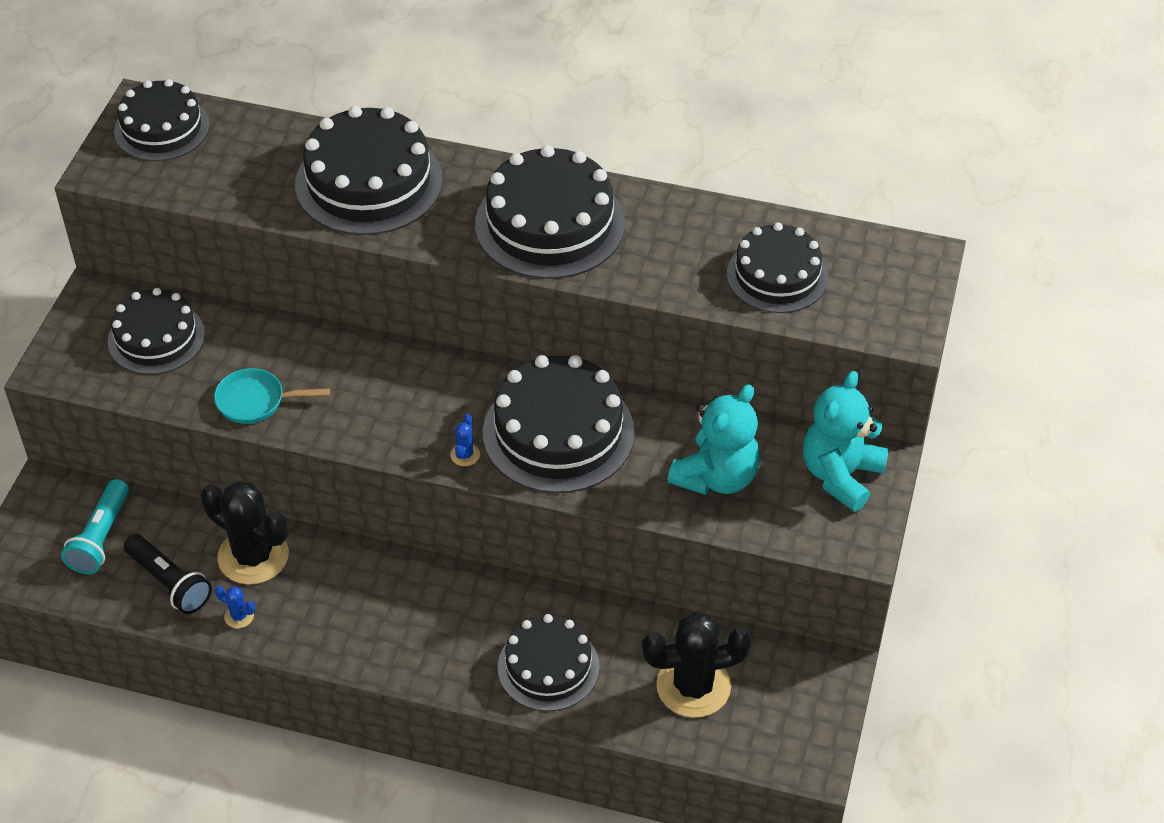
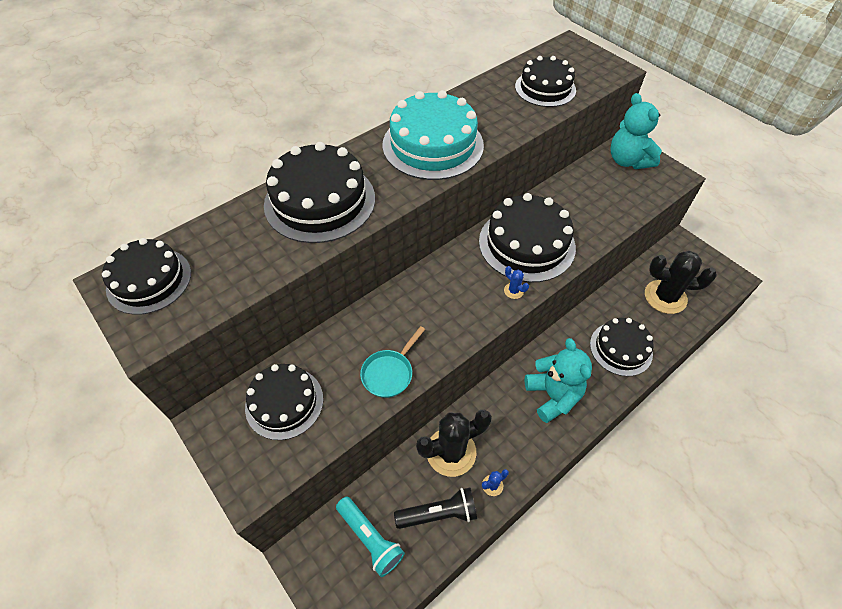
camera: 55 degrees left, 5 degrees up
(550, 224) = (433, 145): black cake -> turquoise cake
(693, 686) = (665, 297): black cactus -> black cactus turned 75 degrees clockwise
(716, 477) = (600, 201): turquoise teddy bear -> turquoise teddy bear (552, 396)

